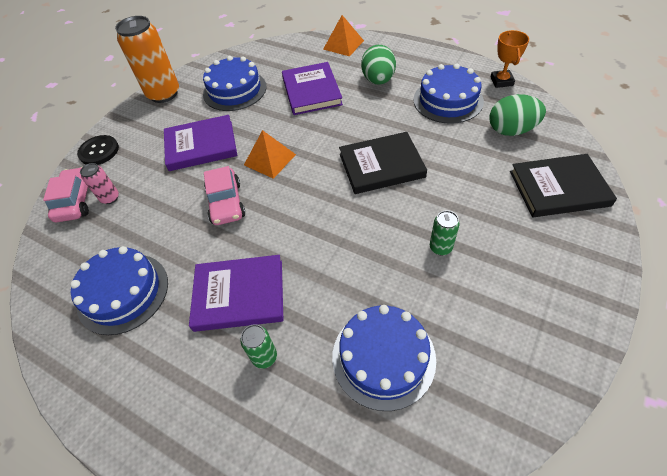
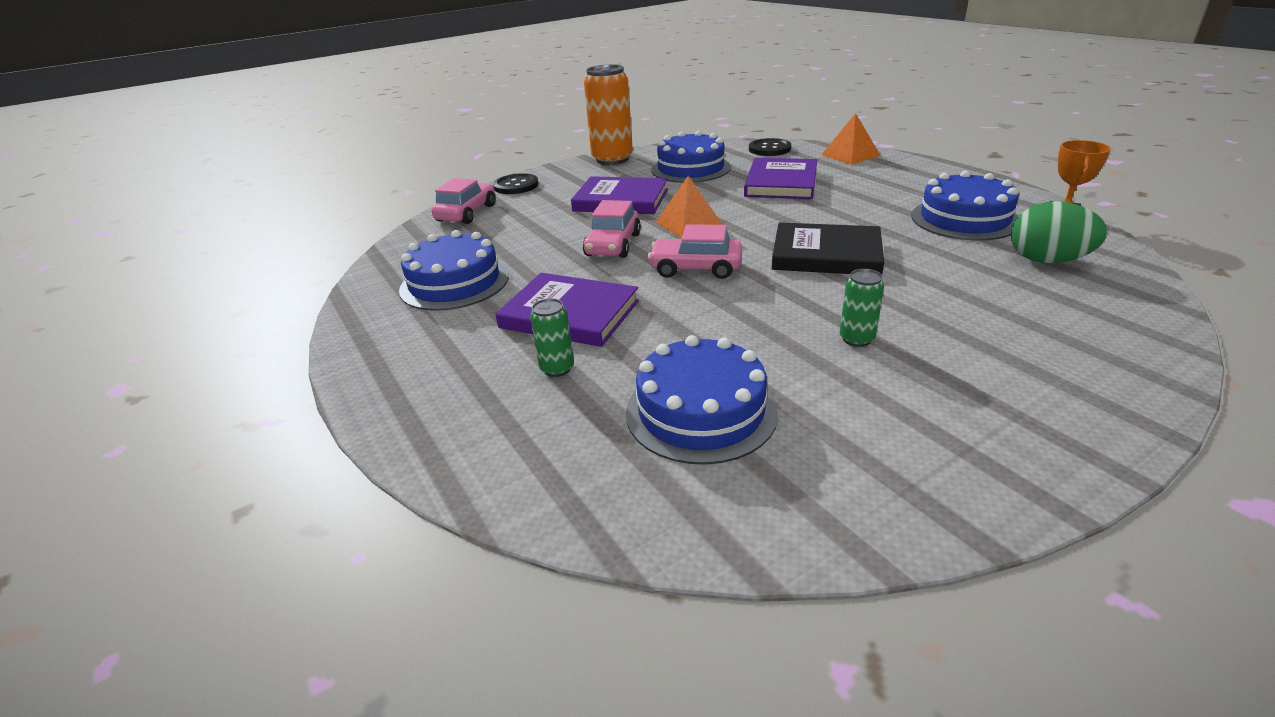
camera: 25 degrees right, 20 degrees down
(110, 198) = (499, 217): pink can -> none
(282, 50) = (769, 149): none -> black button
(302, 210) = (695, 268): none -> pink car
(378, 80) = (875, 188): green egg -> none
(558, 188) = (1092, 328): black book -> none

